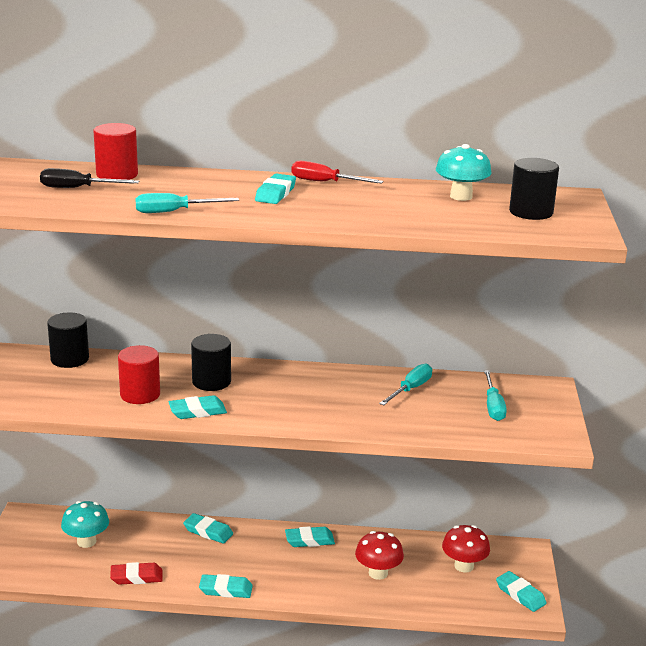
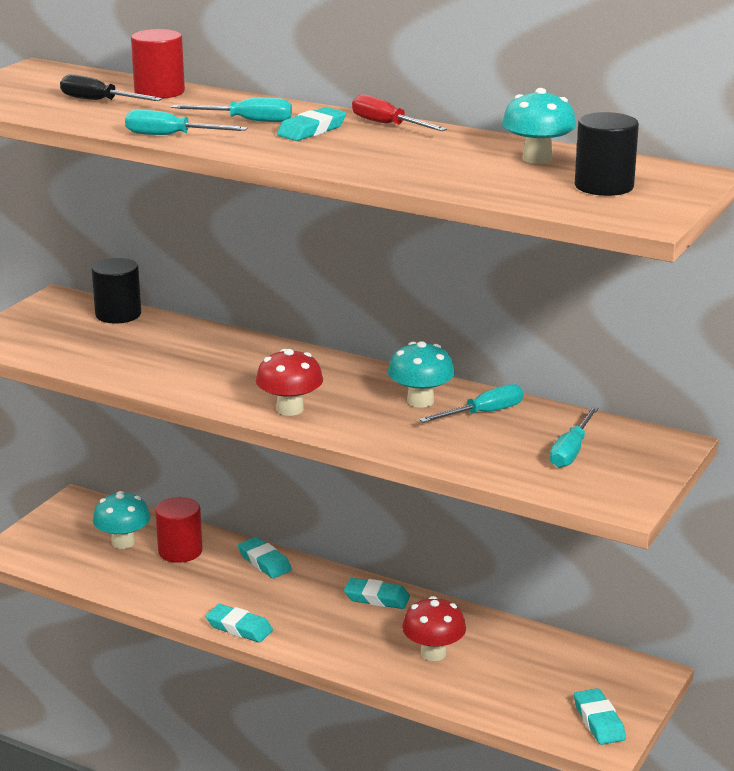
camera: 25 degrees right, 0 degrees up
(136, 577) = (150, 591): red eraser -> none
(140, 394) = (160, 363): red cylinder -> red cylinder (180, 551)
(197, 411) = (207, 392): turquoise eraser -> none
(211, 382) = (251, 364): black cylinder -> none
(217, 191) = (247, 121): none -> turquoise screwdriver
(359, 388) = (420, 401): none -> turquoise mushroom
(464, 566) = (549, 671): red mushroom -> red mushroom (290, 409)

